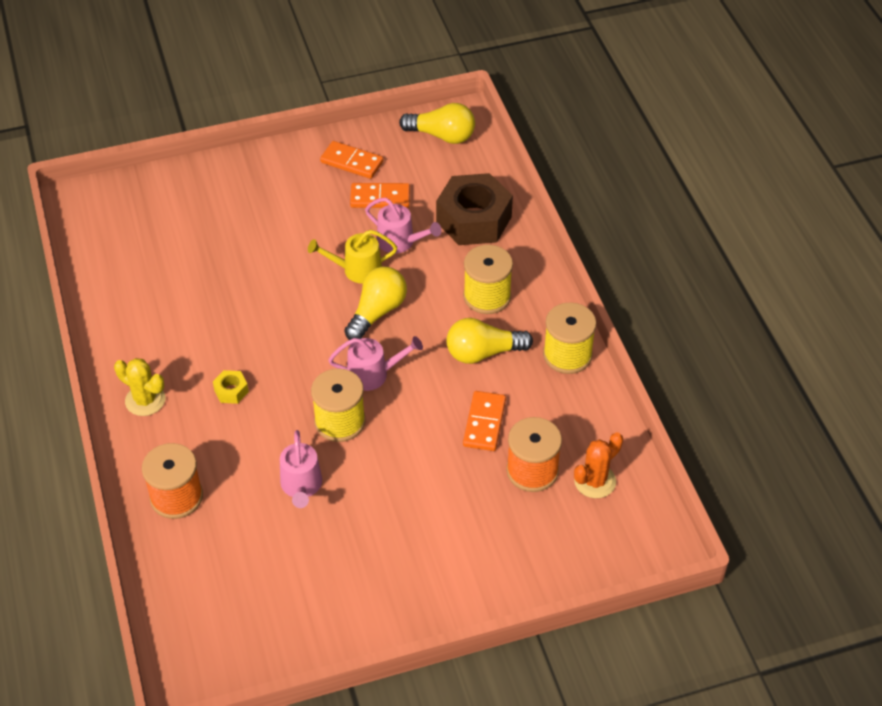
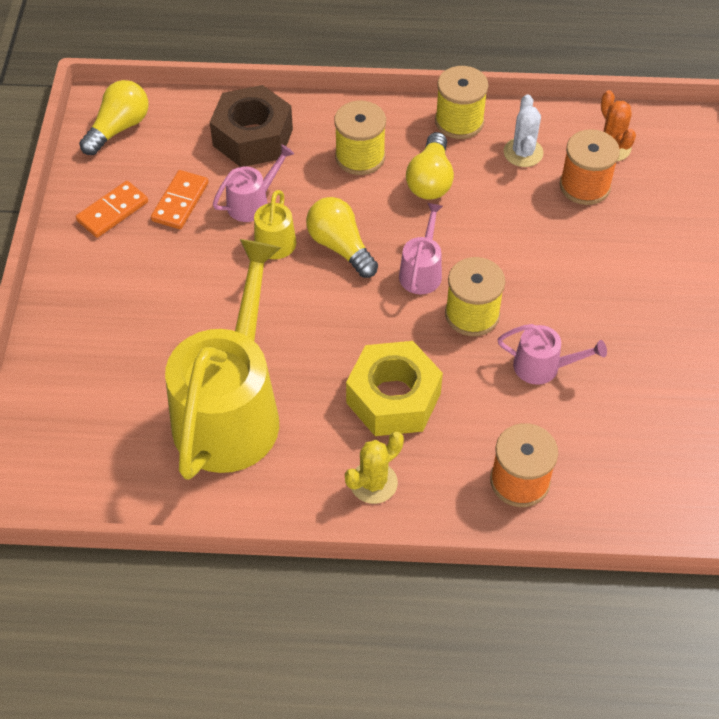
camera: 70 degrees left, 5 degrees up
(186, 293) = (231, 409): none -> yellow watering can
(231, 391) = (393, 398): yellow nut -> yellow nut, size x2.40
(484, 423) = (517, 203): orange domino -> none
(552, 413) = (523, 152): none -> white cactus

